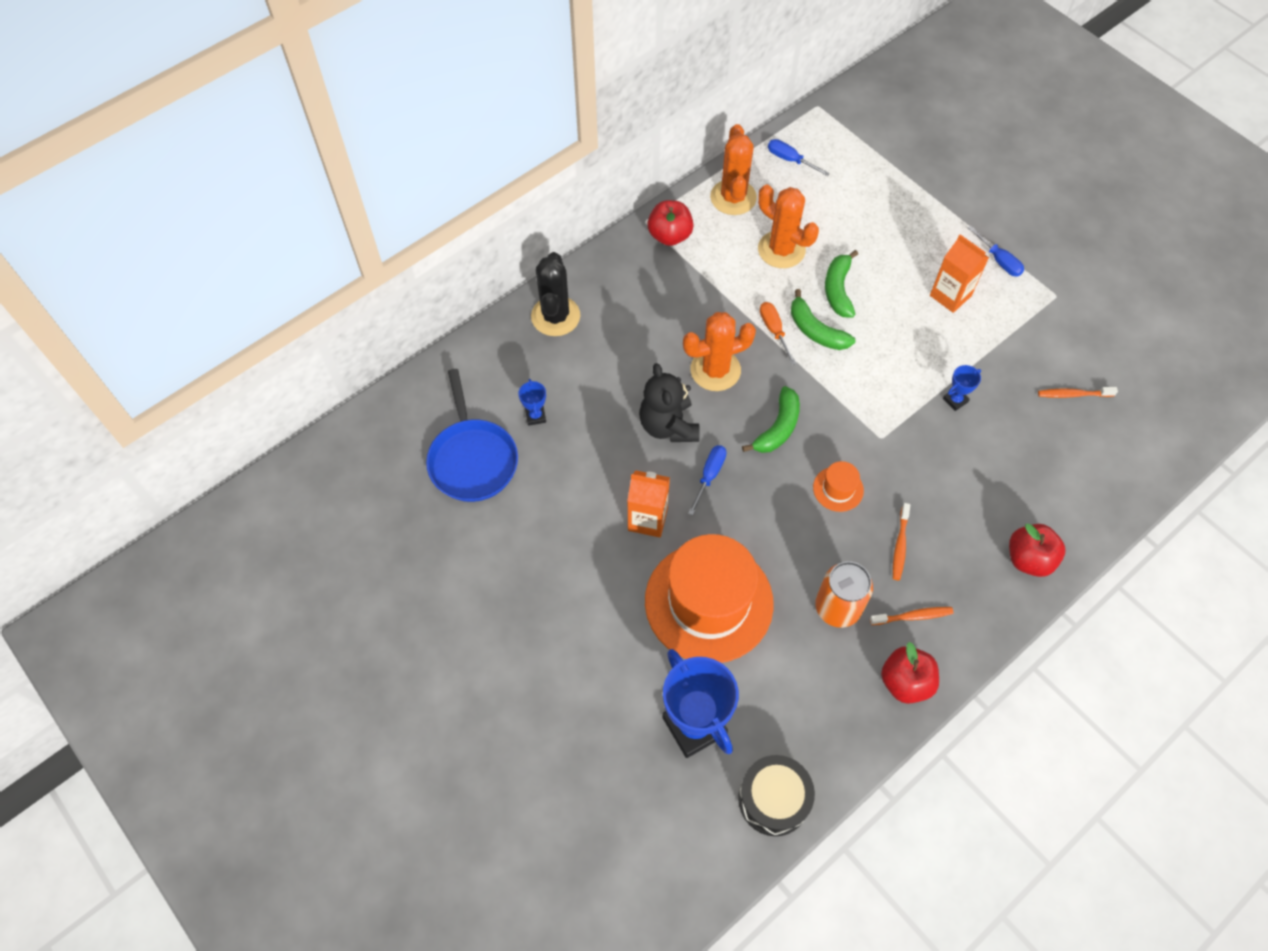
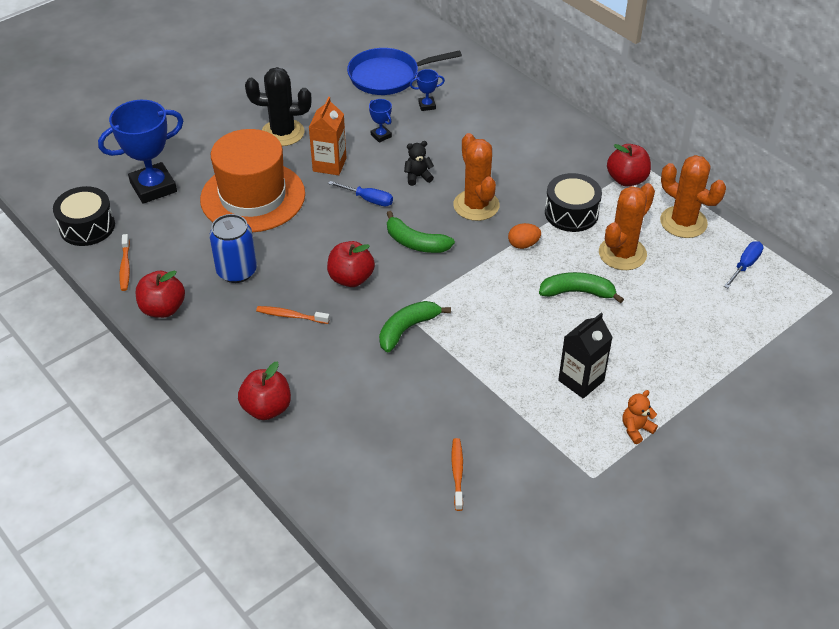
camera: 90 degrees right, 15 degrees down
(555, 316) = (526, 114): black cactus -> black cactus (283, 133)
(668, 426) = (418, 177): black teddy bear -> black teddy bear, size x0.53
(724, 286) = (571, 213): none -> black drum
(733, 197) = (683, 222): orange cactus -> orange cactus turned 45 degrees clockwise
(774, 330) = (523, 244): orange screwdriver -> orange egg
(815, 330) = (525, 273): green banana -> green banana (407, 329)
(837, 607) = (237, 271): orange can -> blue can
(838, 489) = (351, 278): orange hat -> red apple
(913, 616) = (221, 319): orange toothbrush -> orange toothbrush (125, 267)
(950, 295) = (581, 380): orange carton -> black carton
(955, 400) = (448, 371): blue trophy -> blue trophy (381, 136)
(999, 261) = (636, 429): blue screwdriver -> orange teddy bear

